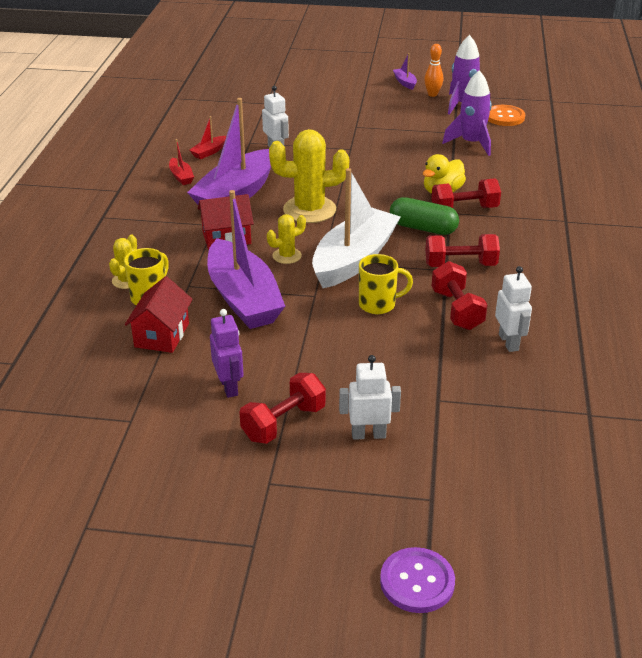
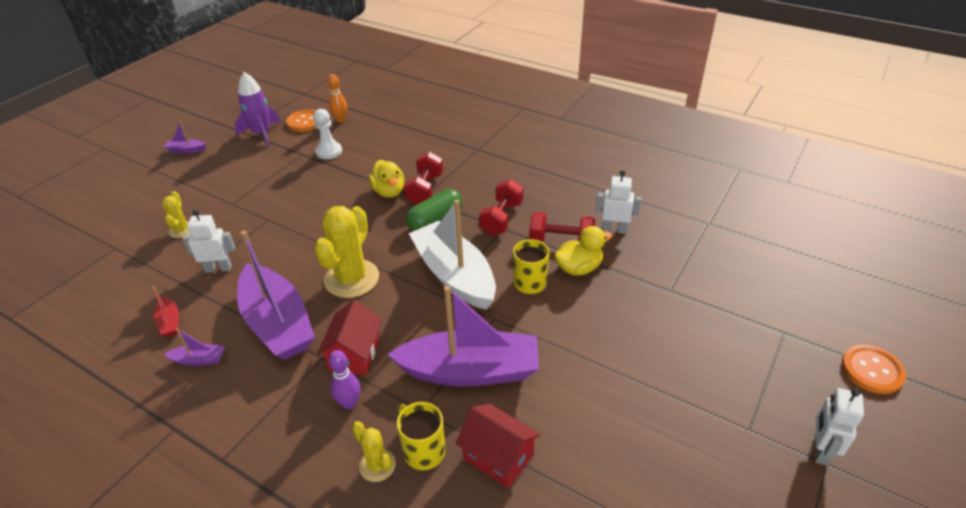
camera: 65 degrees left, 5 degrees up
(177, 251) = (349, 403): none -> purple bowling pin
(181, 176) = (199, 360): red boat -> purple boat
(229, 387) = (606, 421): purple robot -> none
(283, 423) = (672, 395): red dumbbell -> none
(287, 256) = (419, 318): yellow cactus -> yellow cactus (182, 230)
(368, 434) = (701, 344): white robot -> white robot (820, 450)
(417, 582) = (872, 370): purple button -> orange button
(423, 330) = (579, 268): none -> yellow duck
(432, 94) = (226, 143): orange bowling pin -> orange bowling pin (340, 120)
(471, 143) = (329, 151): purple rocket -> white pawn

